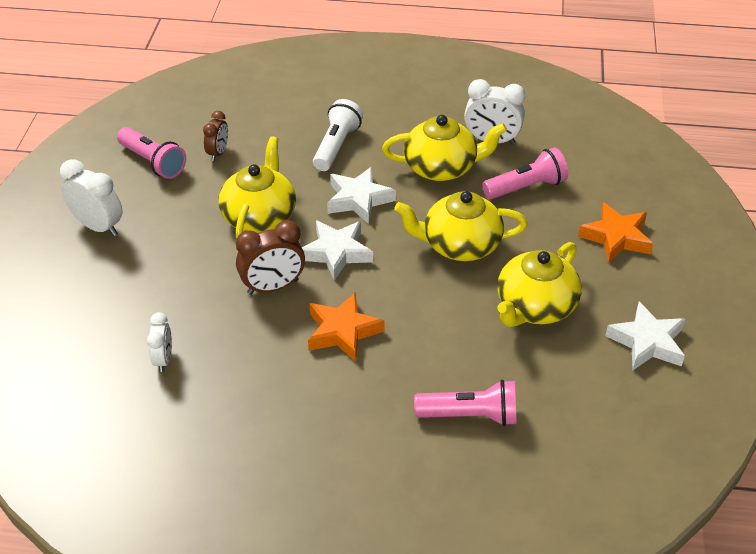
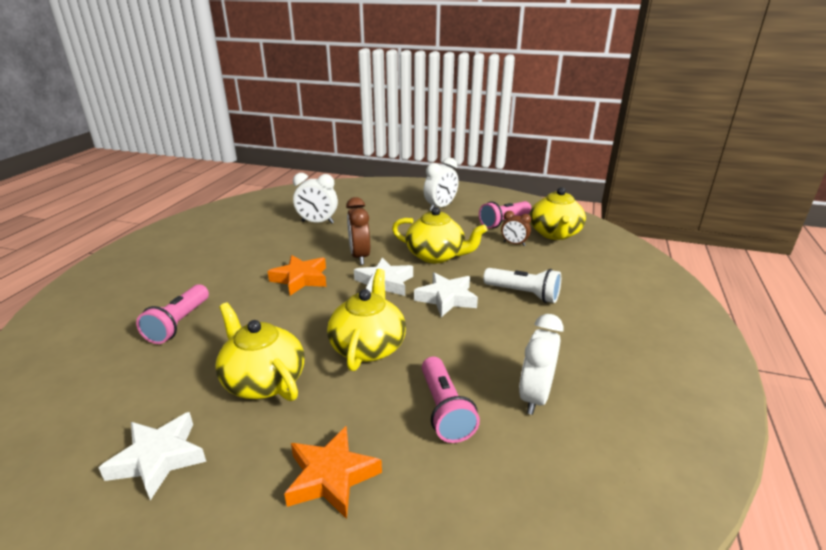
camera: 100 degrees right, 15 degrees down
(163, 359) = (317, 222): white clock -> white clock, size x1.62
(441, 167) = (487, 351): yellow teapot -> yellow teapot (555, 234)

